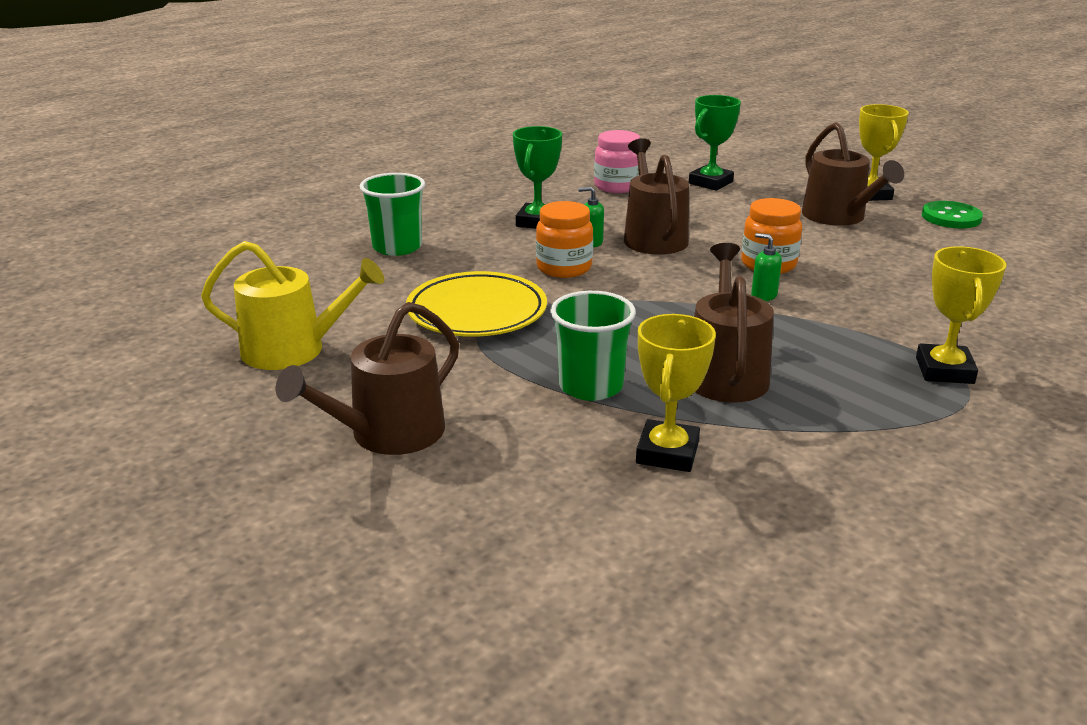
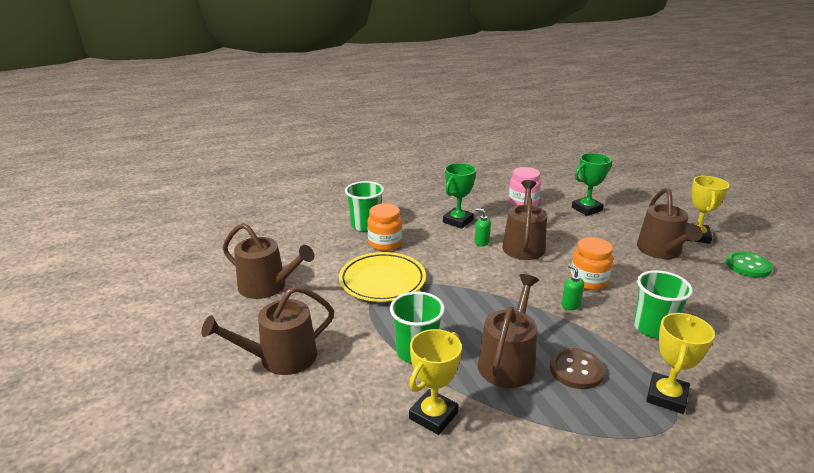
camera: 20 degrees right, 0 degrees up
(293, 350) = (267, 286): yellow watering can -> brown watering can
(564, 268) = (453, 258): orange jar -> orange jar (385, 243)
(819, 364) = (576, 370): none -> brown button
(882, 302) = (653, 328): none -> green cup

